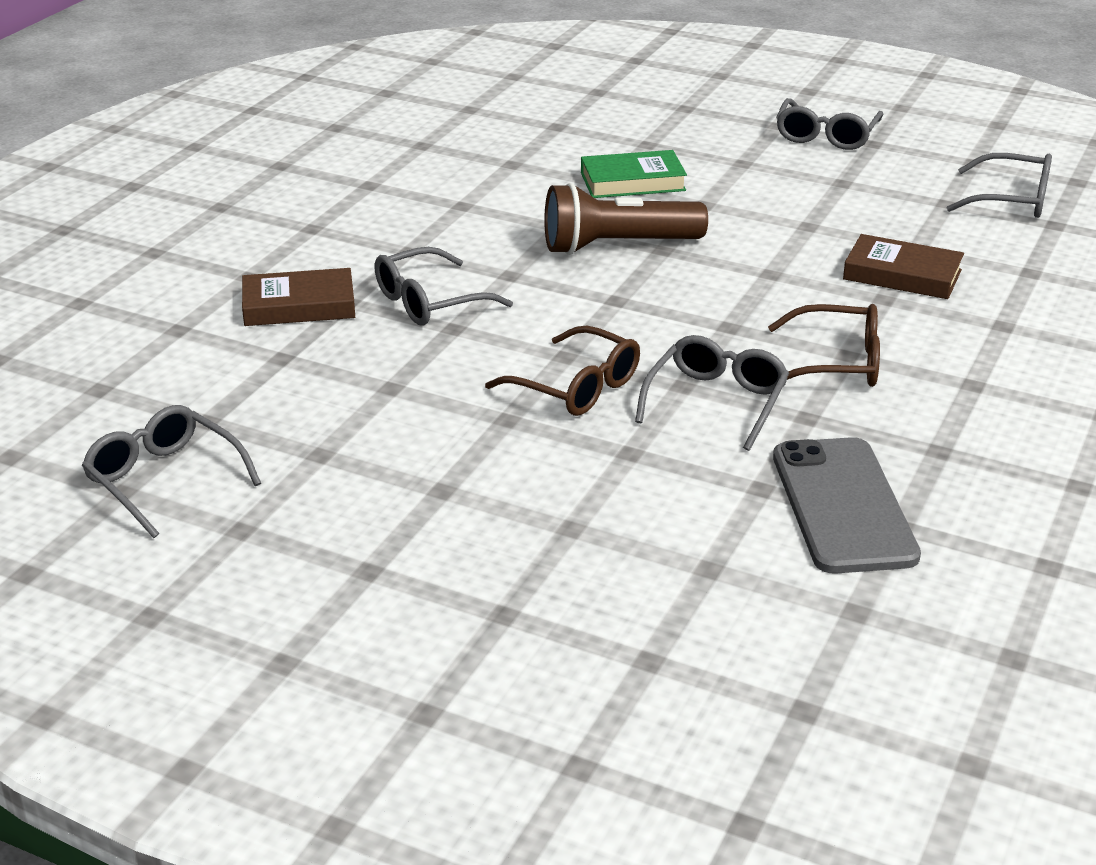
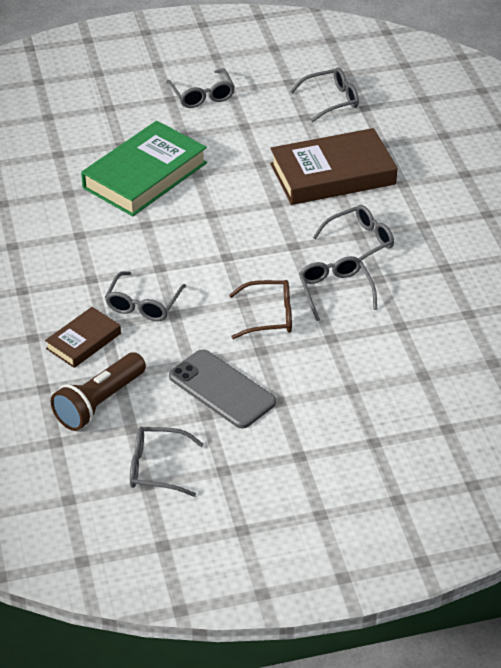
camera: 40 degrees left, 10 degrees up
(617, 246) = (188, 222): brown flashlight -> brown flashlight (99, 403)
(632, 181) = (145, 175): green book -> green book, size x1.88
(837, 363) = (360, 242): brown glasses -> grey glasses
(843, 506) = (439, 316): grey phone -> grey phone (222, 389)
(902, 275) = (332, 174): brown book -> brown book, size x1.88

